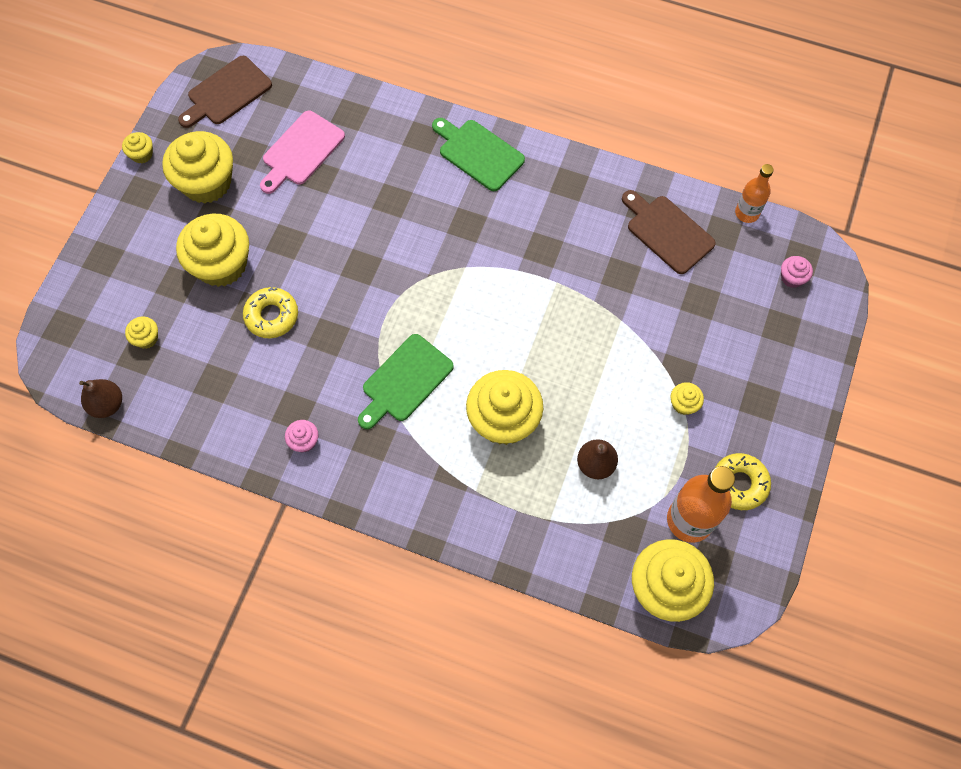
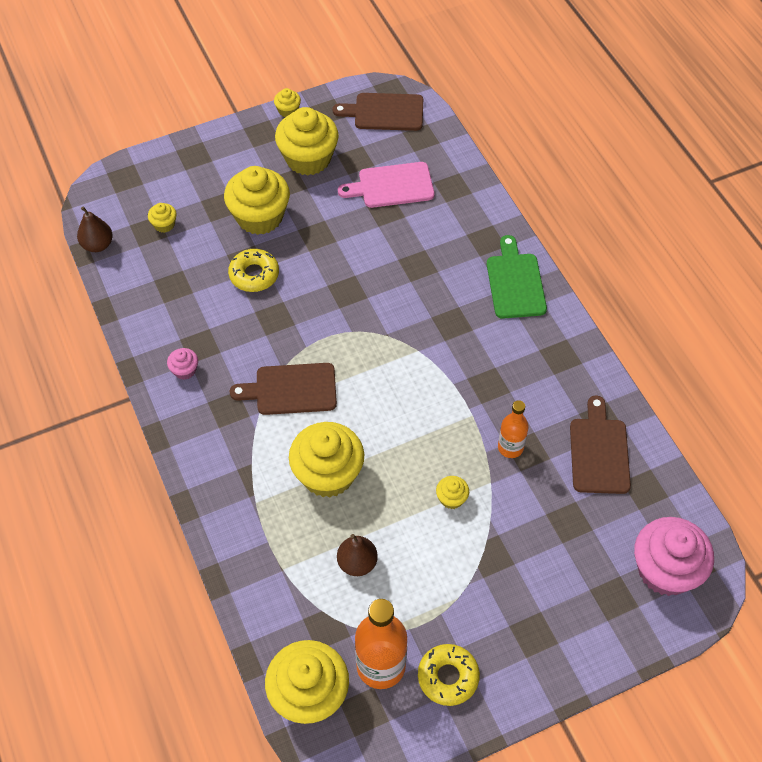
camera: 45 degrees right, 10 degrees down
(405, 381) = (291, 389): green cutting board -> brown cutting board
(683, 404) = (470, 582): yellow cupcake -> yellow cupcake (451, 498)
(747, 213) = (682, 491): orange bottle -> orange bottle (510, 447)
(792, 278) = (665, 570): pink cupcake -> pink cupcake, size x2.26

